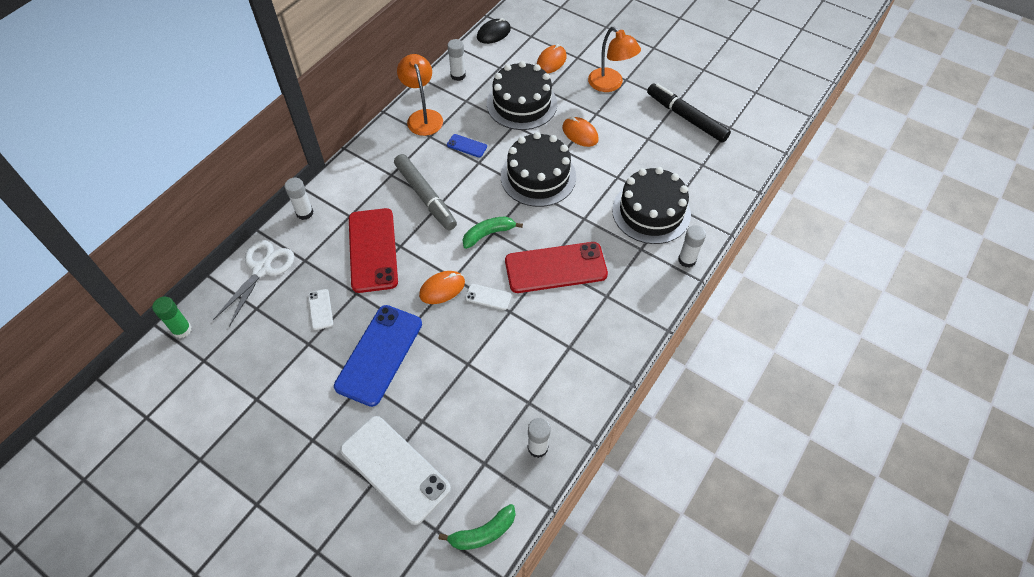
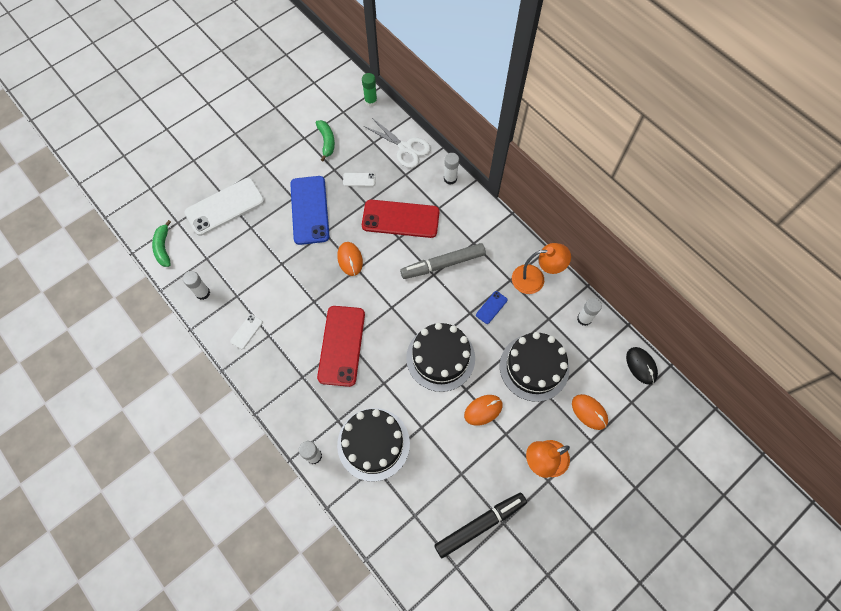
camera: 105 degrees right, 10 degrees up
(379, 355) = (309, 210): blue phone -> blue phone turned 45 degrees clockwise
(488, 234) = (390, 303): green banana -> green banana (326, 141)
(488, 297) = (331, 289): white phone -> white phone (246, 331)

